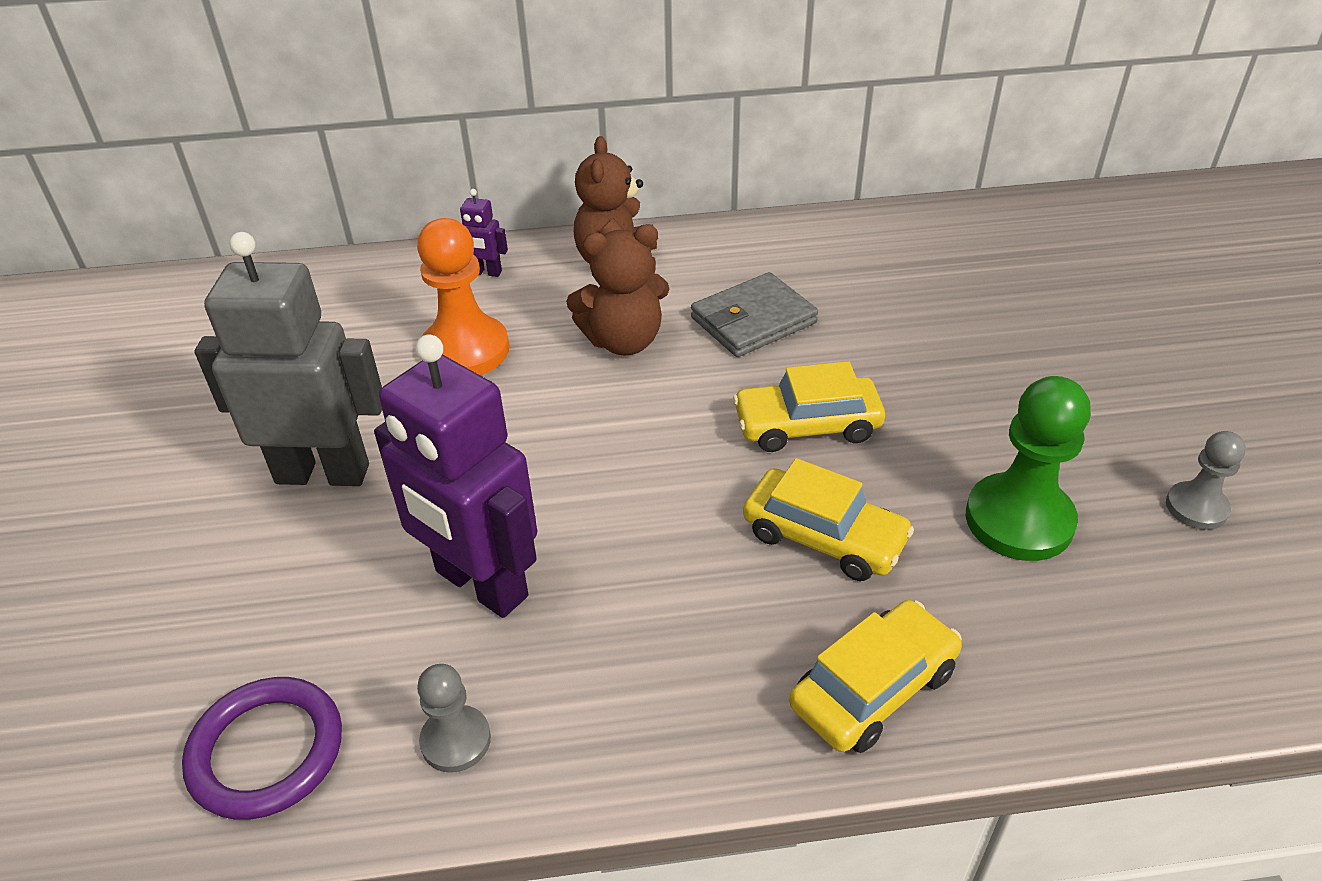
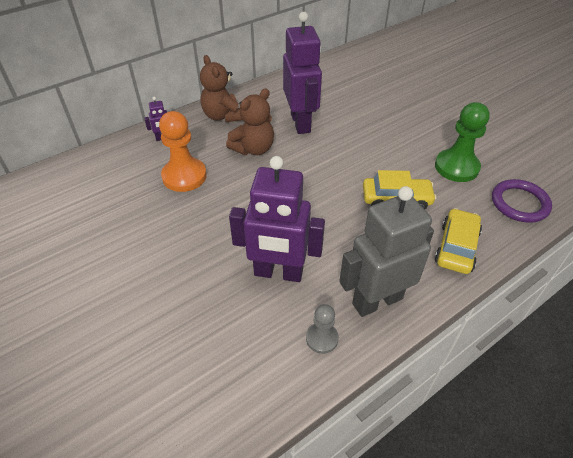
camera: 30 degrees left, 5 degrees up
(266, 751) = (244, 383): purple ring -> purple ring (519, 203)
(323, 473) = (163, 255): grey robot -> grey robot (377, 300)
(753, 320) = (301, 123): grey wallet -> purple robot
(807, 426) = (356, 158): yellow car -> none
(1196, 507) = (507, 141): grey pawn -> none

